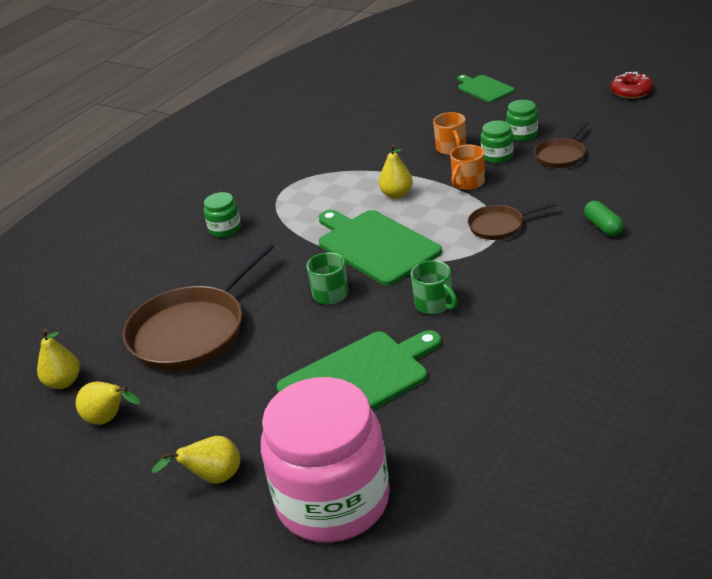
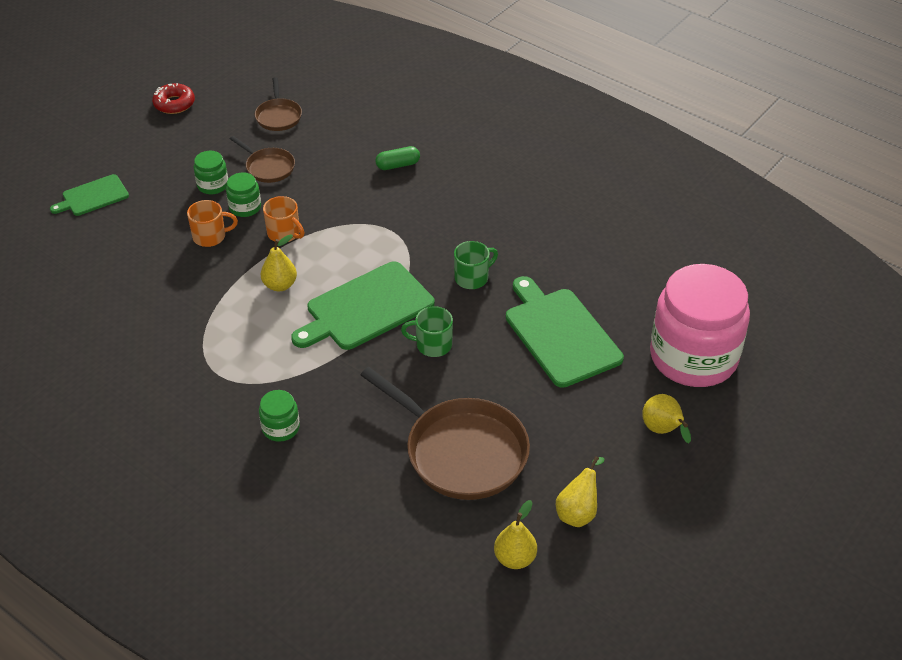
camera: 90 degrees left, 10 degrees up
(499, 226) = (369, 223): brown pan -> brown pan (278, 116)

